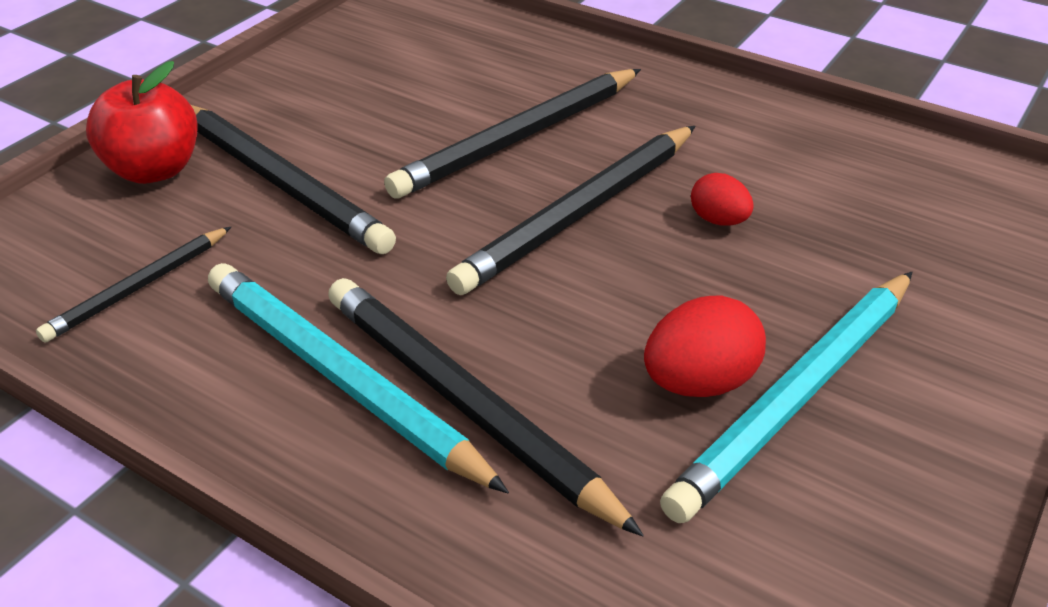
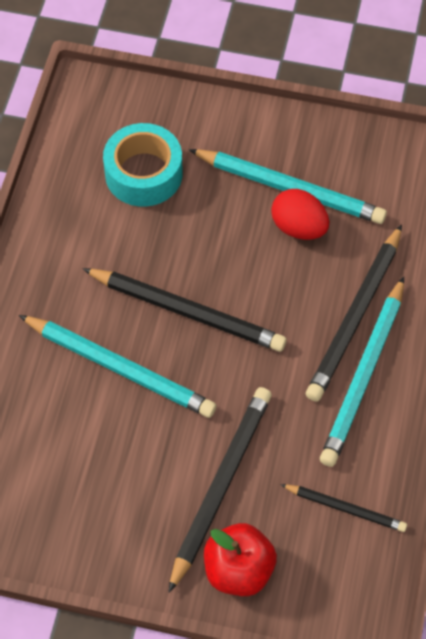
camera: 110 degrees left, 20 degrees up
(518, 138) = (120, 368): black pencil -> turquoise pencil
(718, 220) = (167, 243): red egg -> none
(870, 225) = (143, 174): none -> turquoise tape

